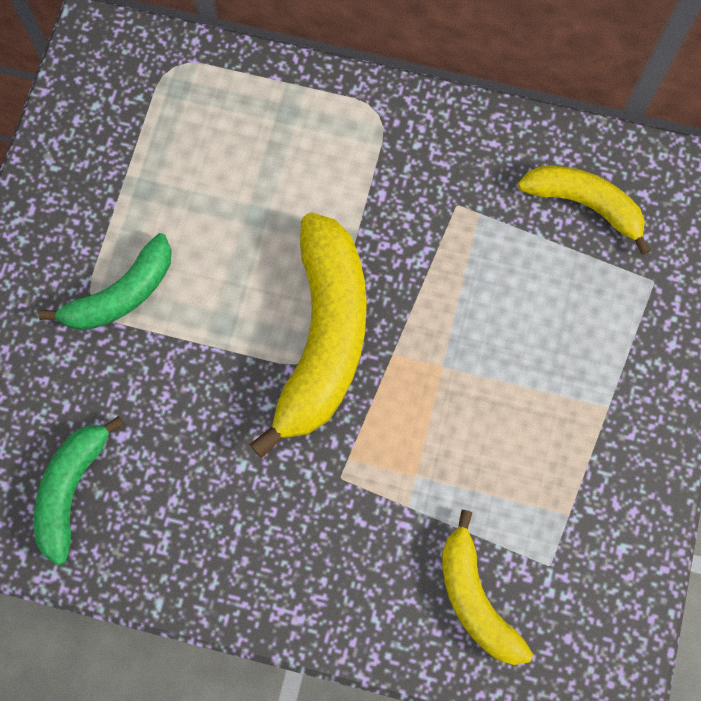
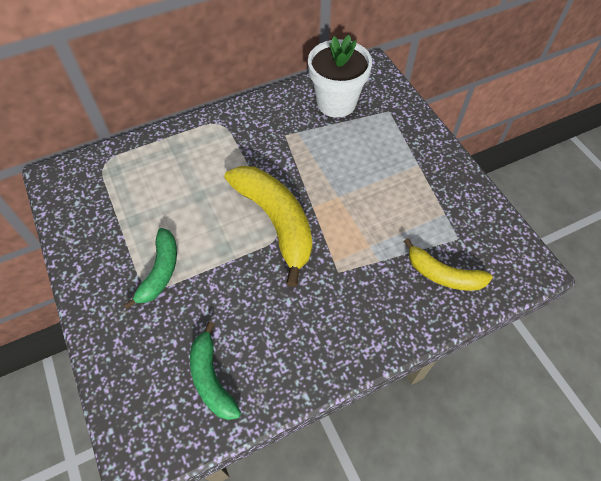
camera: 40 degrees left, 15 degrees down
(584, 205) = (336, 103): yellow banana -> white flower pot

